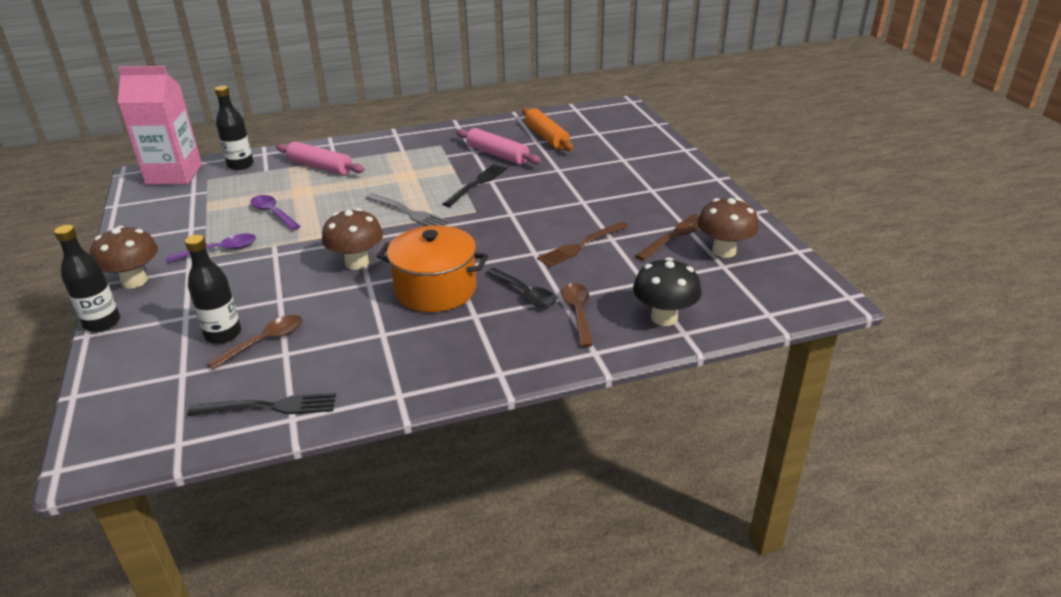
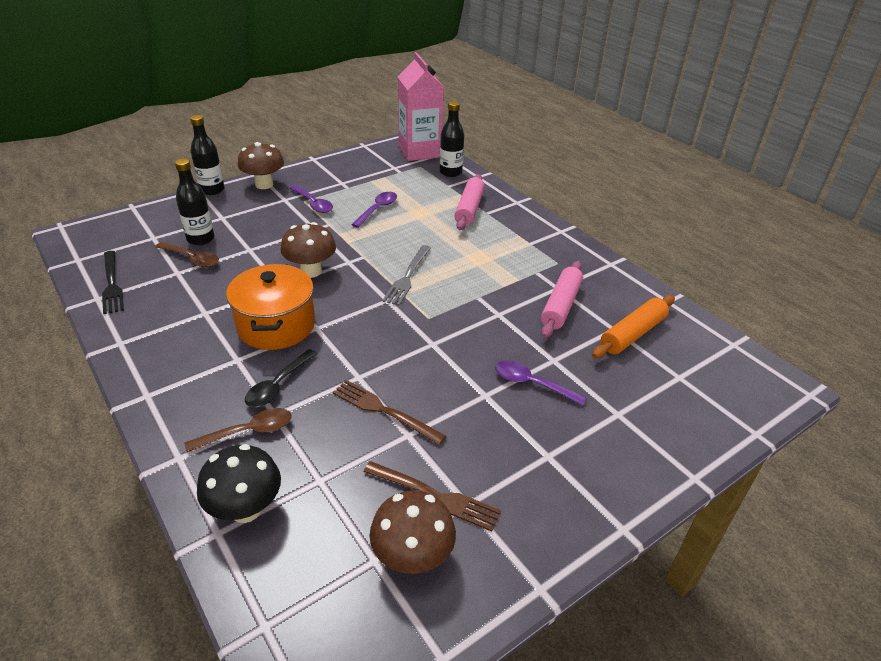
camera: 70 degrees right, 5 degrees up
(477, 184) = (485, 306): black fork -> none
(580, 182) = (532, 384): none -> purple spoon

